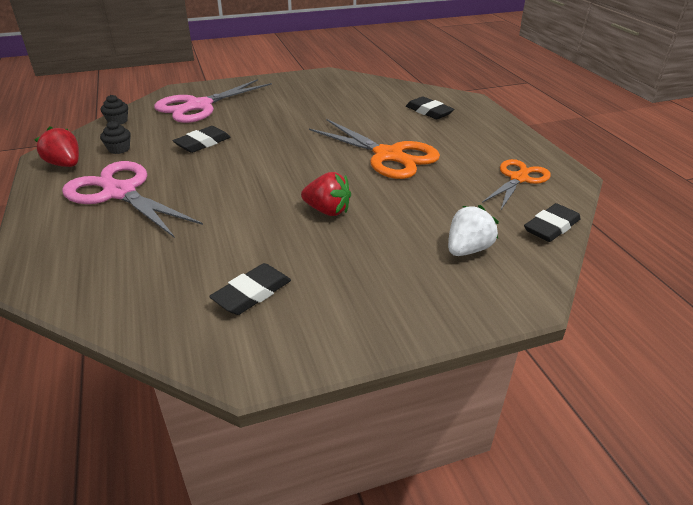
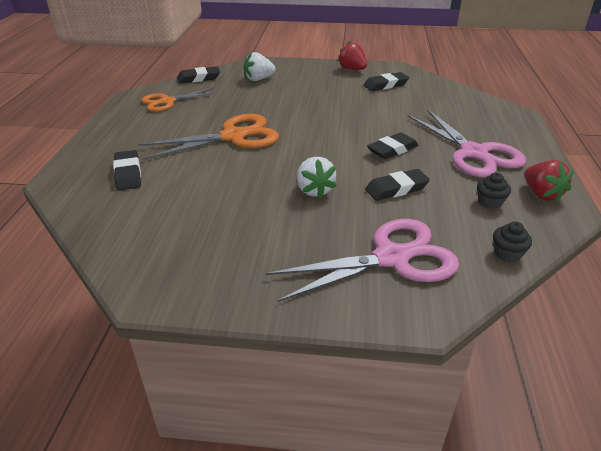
camera: 155 degrees left, 0 degrees up
(214, 177) = (392, 150): none -> black eraser
(272, 129) = (314, 190): none -> white strawberry
(327, 211) = (318, 110): red strawberry -> red strawberry (352, 69)
(388, 155) = (233, 136): orange scissors -> orange scissors turned 90 degrees clockwise

